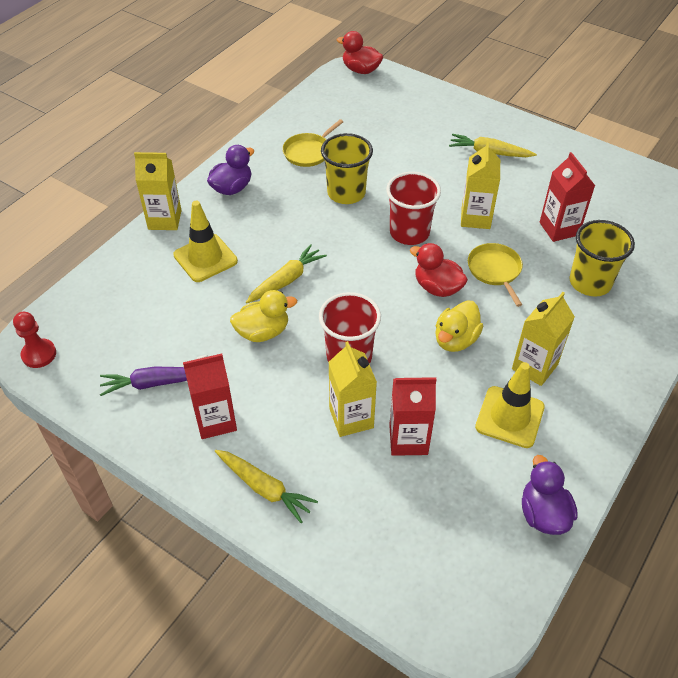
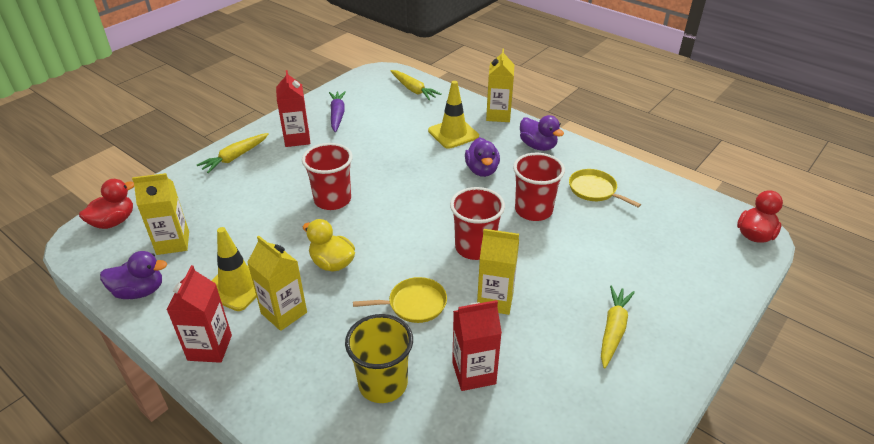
camera: 95 degrees right, 10 degrees down
(39, 354) = (375, 75): red pawn -> none
(263, 332) = (370, 159): yellow duck -> none
(281, 231) = (482, 170): none -> purple duck
(286, 280) = (423, 172): yellow carrot -> yellow carrot (413, 90)
(346, 193) = (533, 210): yellow cup -> red cup
(351, 418) = (274, 197): yellow carton -> yellow carton (173, 243)
(408, 439) = (242, 224): red carton -> red carton (210, 347)
(437, 287) = (398, 259): red duck -> red duck (114, 222)

